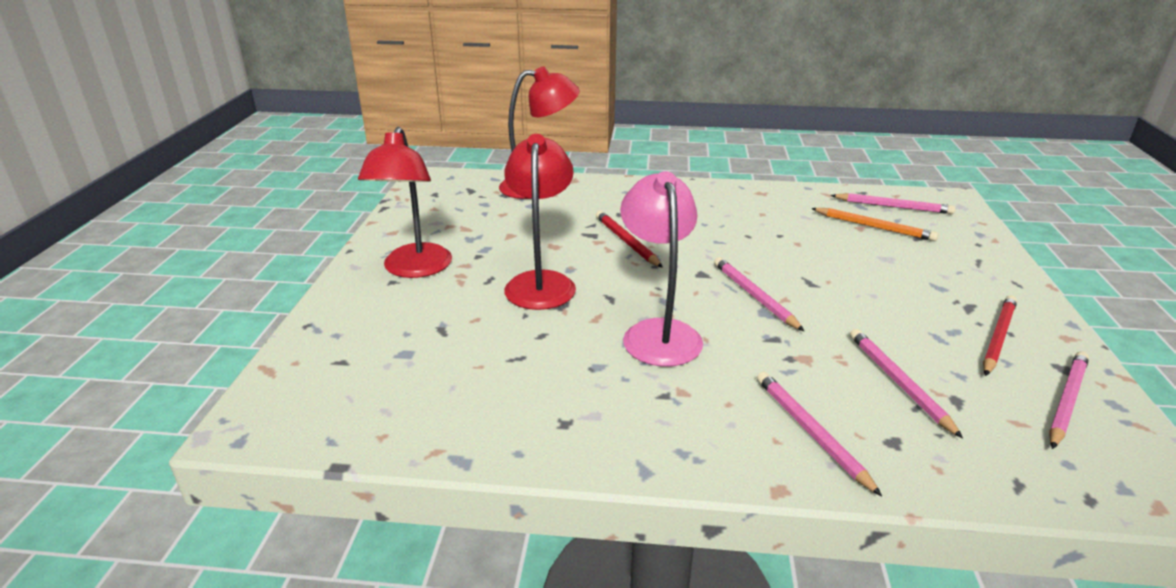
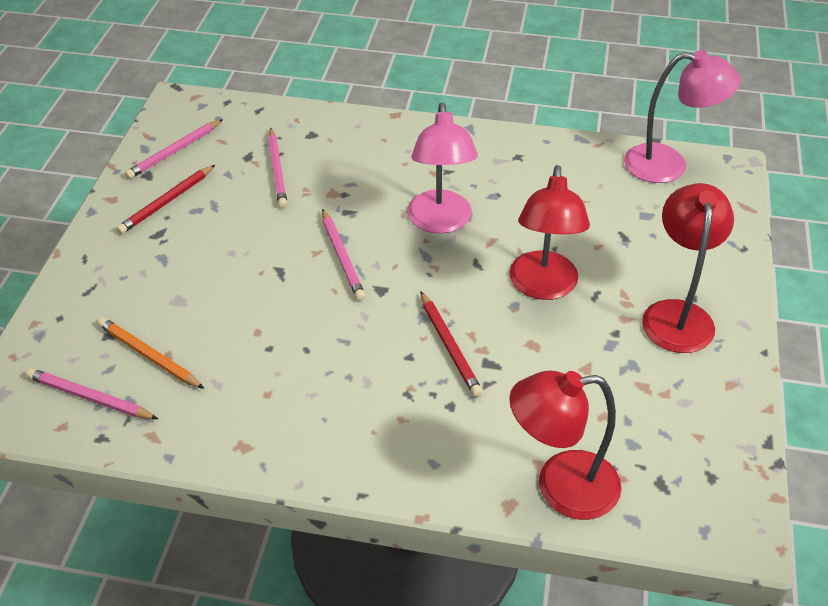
camera: 175 degrees left, 15 degrees up
(339, 421) = (669, 165): none -> pink lamp
(810, 432) = (359, 142): pink pencil -> none

